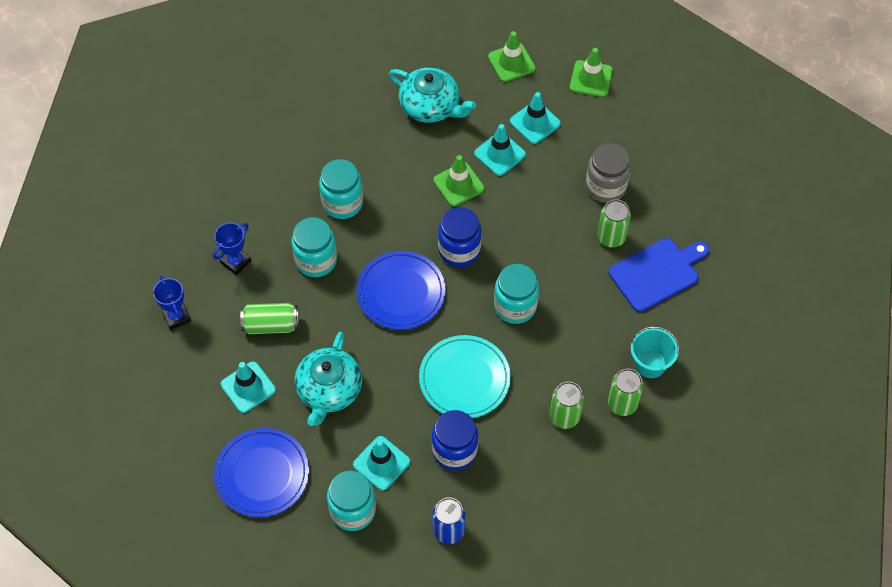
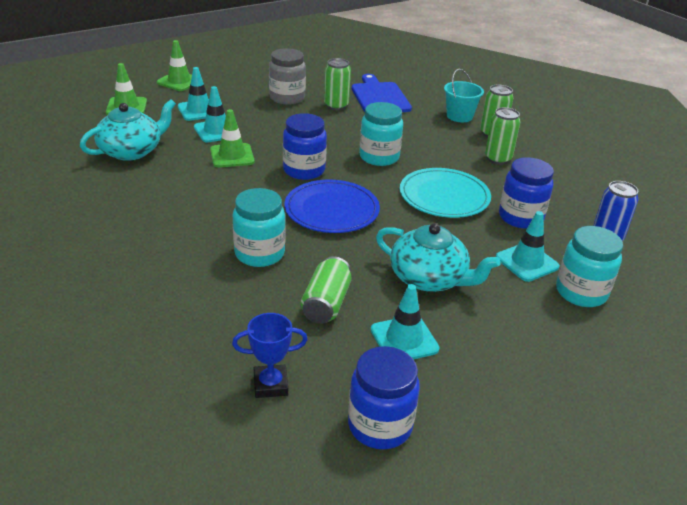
camera: 75 degrees left, 25 degrees down
(160, 390) = (380, 425): none -> blue jar
(236, 262) = (221, 314): blue trophy -> none
(262, 474) = (527, 352): blue plate -> none
(342, 203) = (199, 222): turquoise jar -> none

